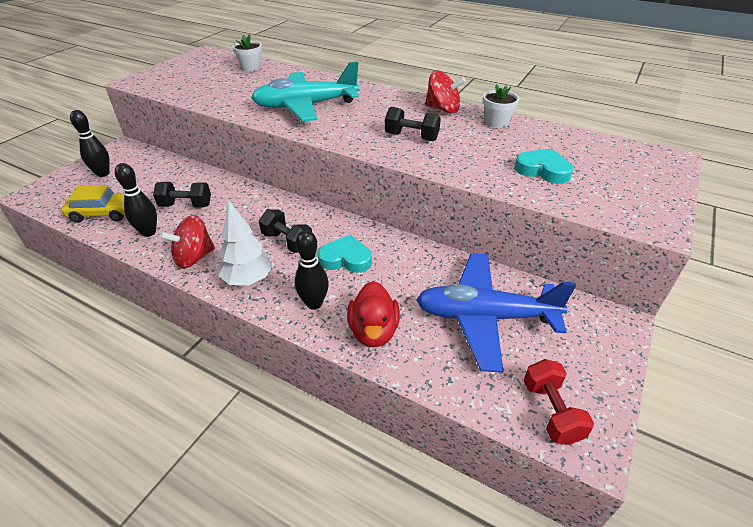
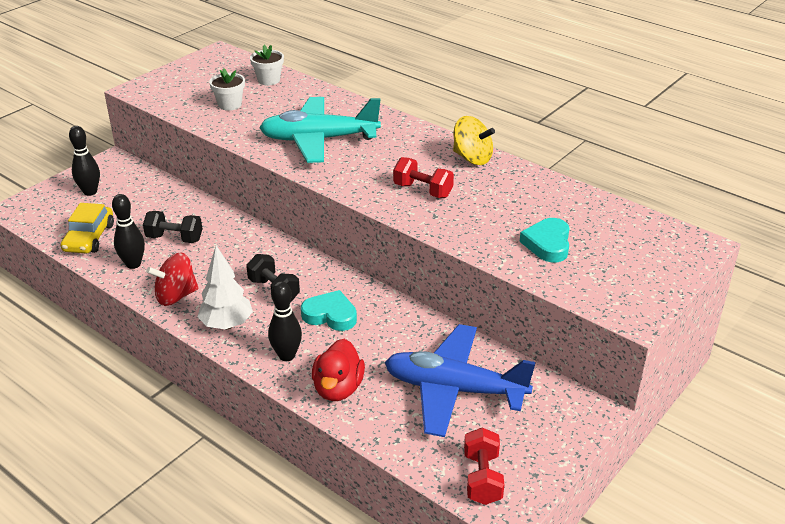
camera: 10 degrees right, 5 degrees down
(104, 213) = (89, 238): yellow car -> yellow car turned 90 degrees clockwise
(411, 137) = (423, 190): black dumbbell -> red dumbbell
(443, 109) = (472, 158): red spinning top -> yellow spinning top
(496, 122) = (526, 181): white flower pot -> white flower pot (229, 104)
(542, 170) = (547, 244): turquoise heart -> turquoise heart turned 120 degrees counterclockwise

